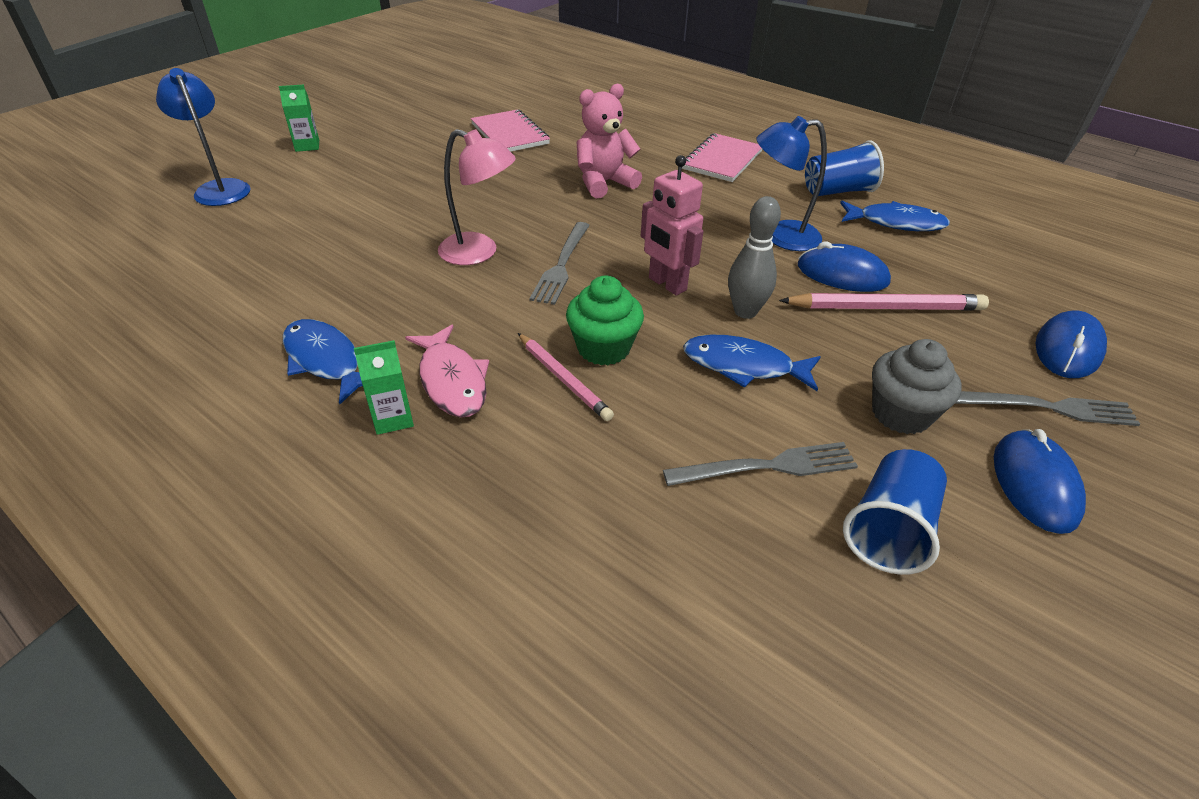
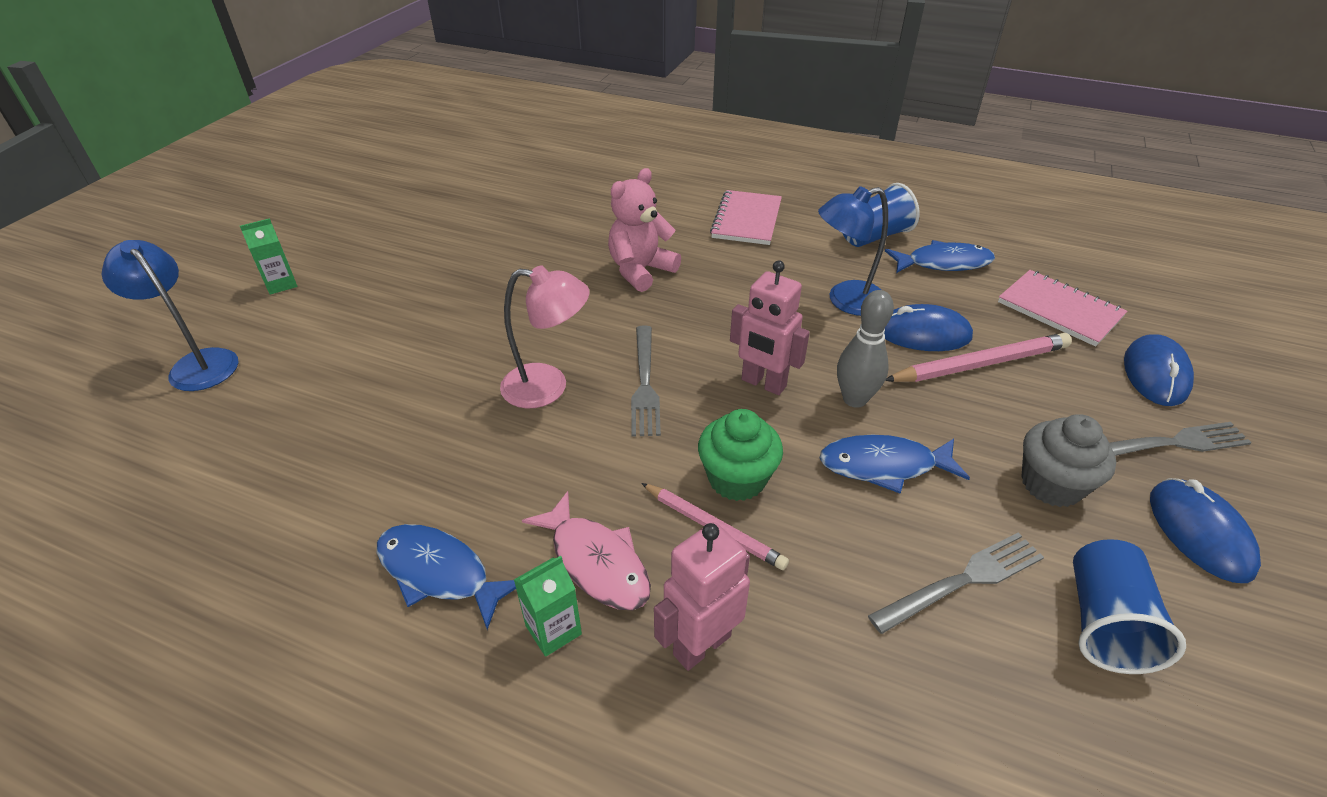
camera: 15 degrees left, 0 degrees up
(507, 457) = (701, 644): none -> pink robot
(510, 134) = (511, 226): pink notebook -> pink notebook (1059, 310)

